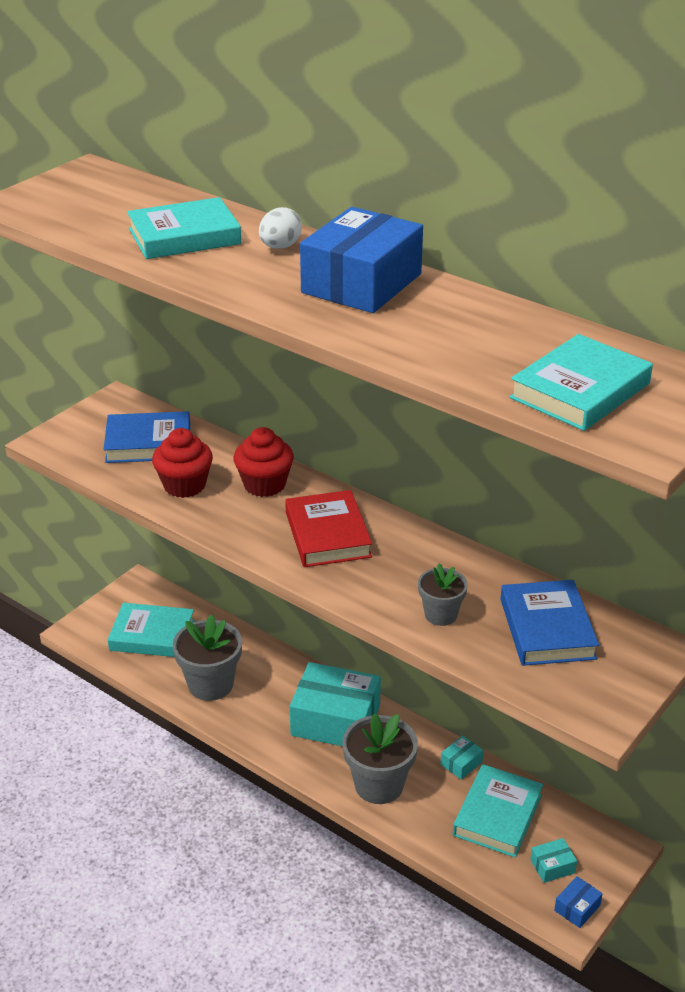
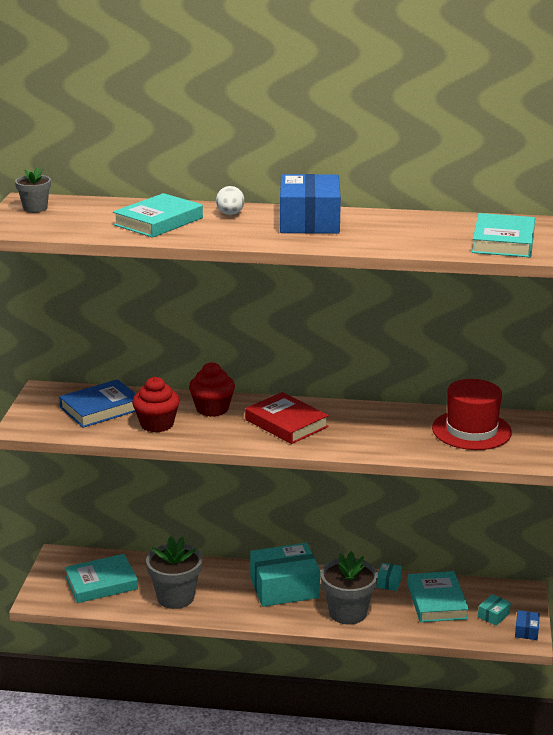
camera: 30 degrees left, 10 degrees down
(440, 614) = (403, 442): grey flower pot -> grey flower pot (35, 208)
(547, 628) = (471, 430): blue book -> red hat

